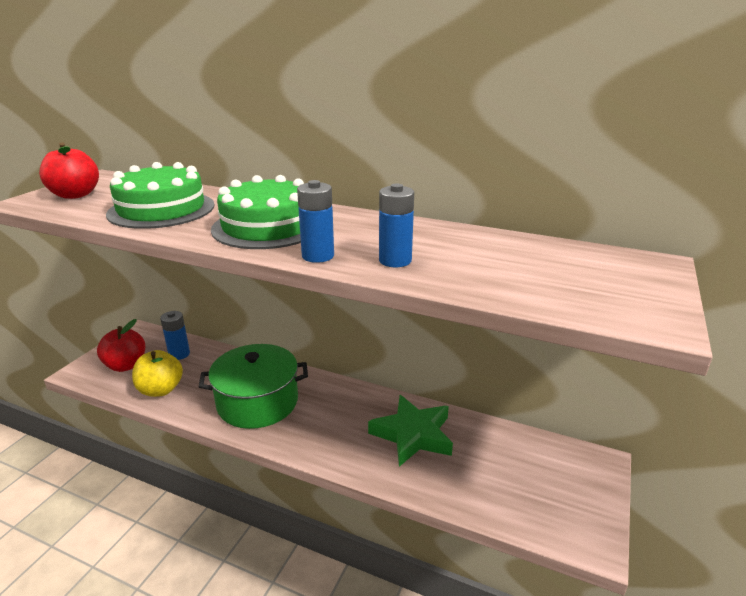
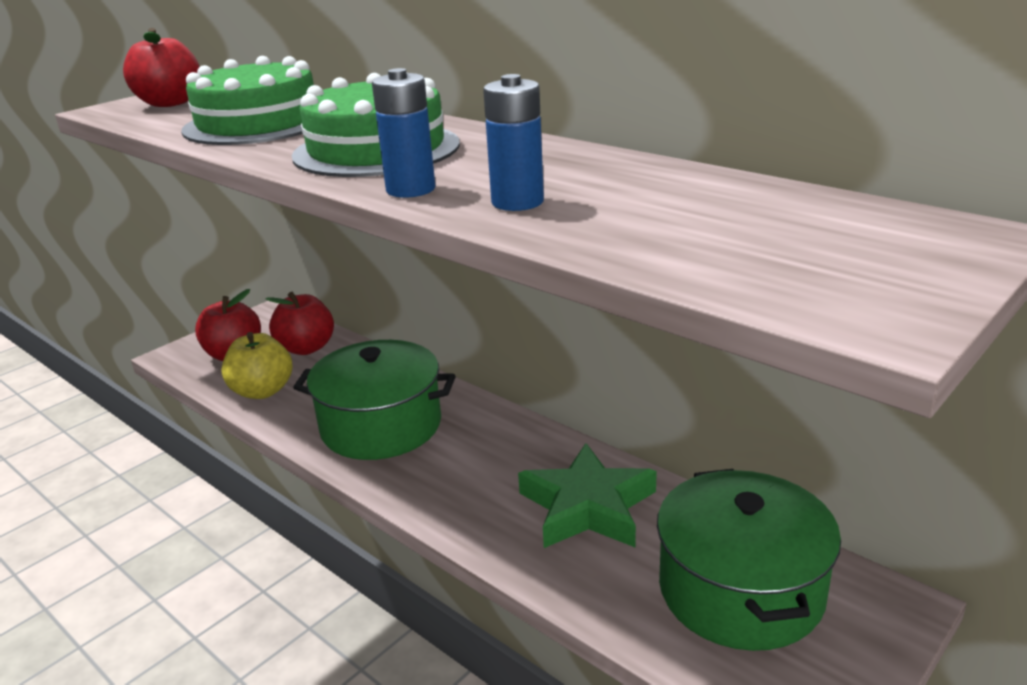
camera: 20 degrees right, 0 degrees up
(179, 354) = (306, 348): blue battery -> red apple
(520, 470) = (741, 590): none -> green pot

